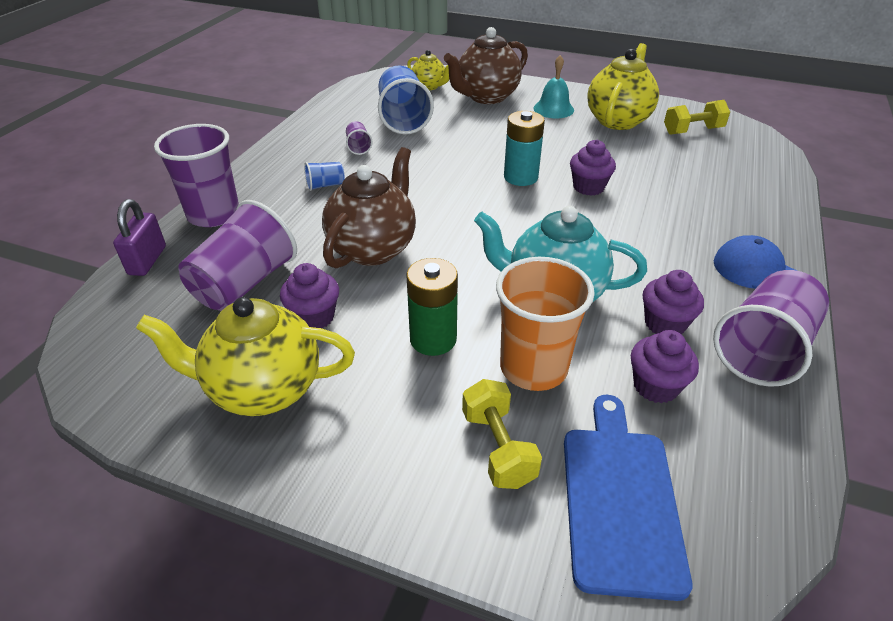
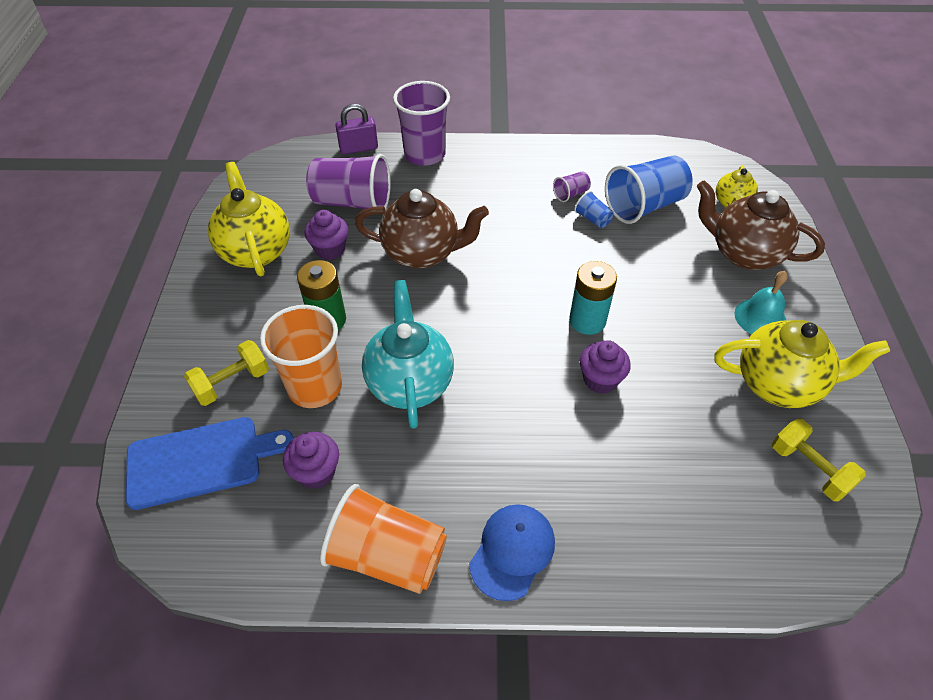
camera: 70 degrees right, 10 degrees up
(325, 185) = (496, 196): blue cup -> blue cup (592, 219)
(665, 324) = (397, 471): purple cupcake -> none
(763, 349) = (387, 555): purple cup -> orange cup

